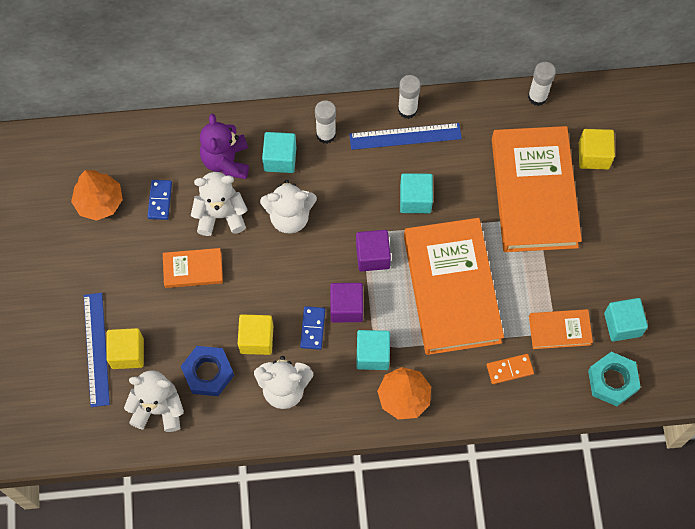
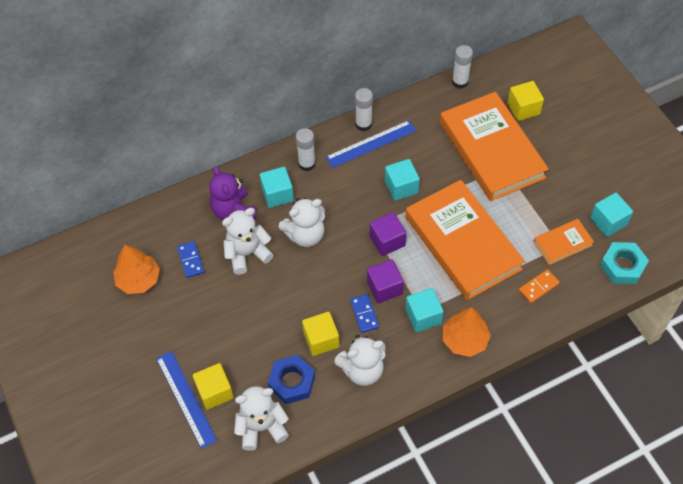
camera: 20 degrees left, 10 degrees down
(193, 269) = (242, 304): orange book -> none

